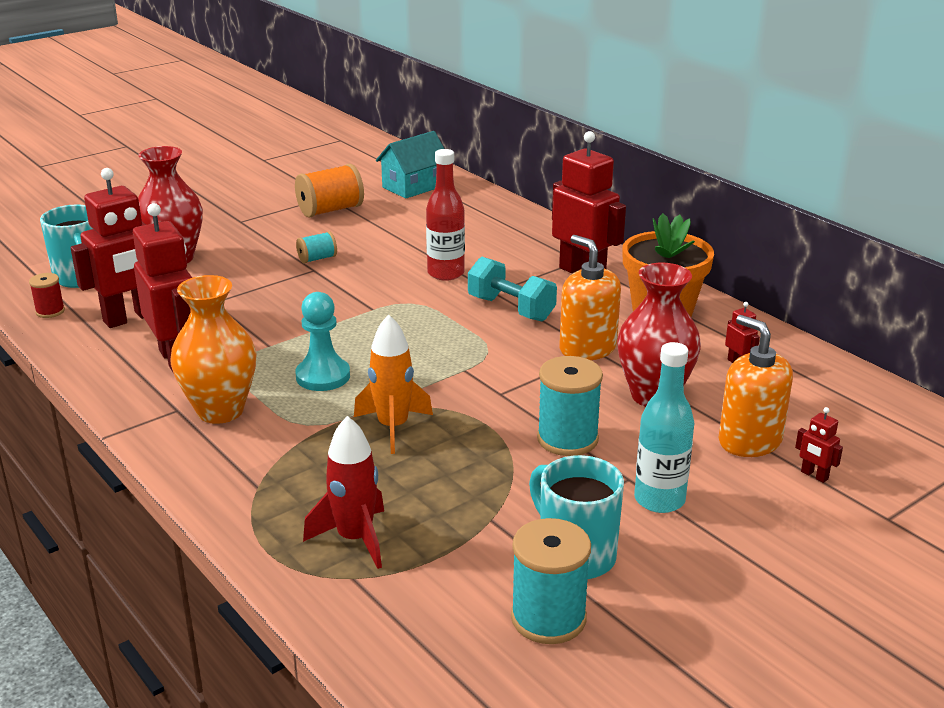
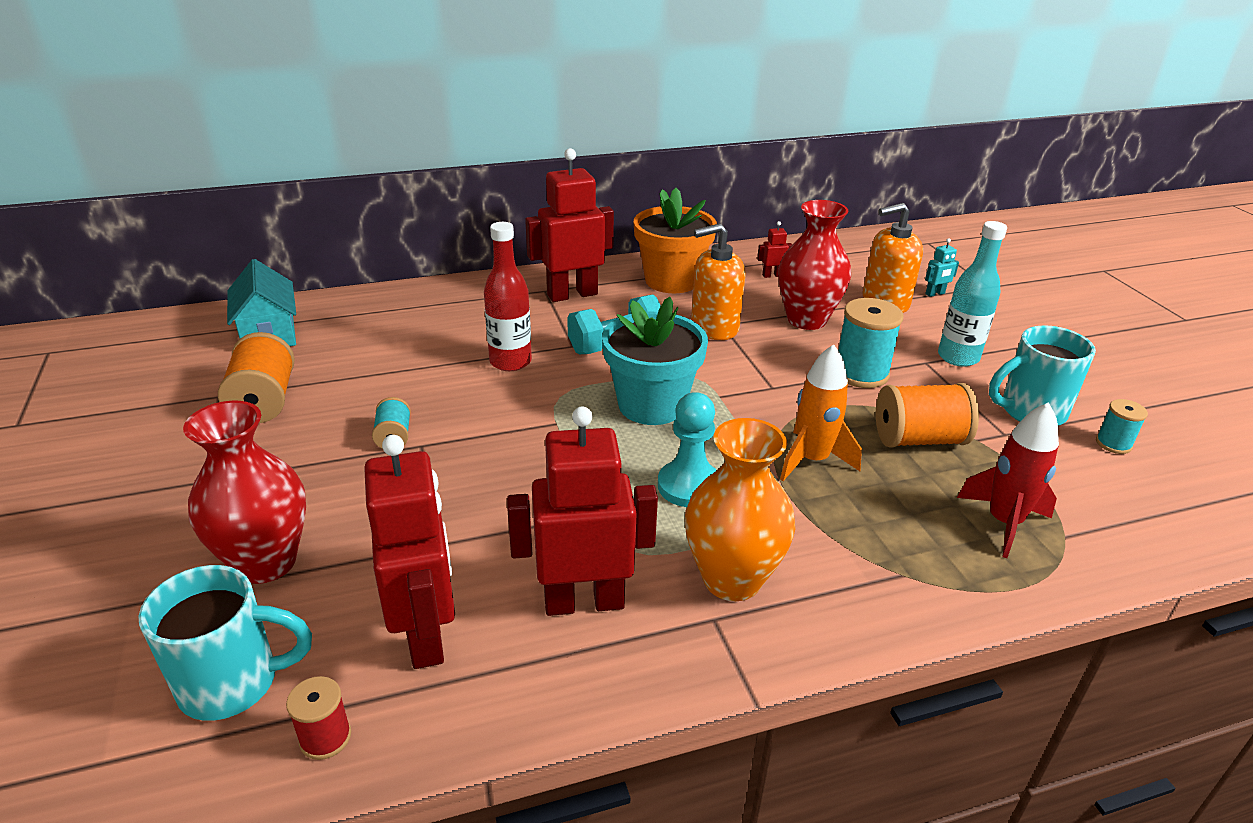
camera: 70 degrees left, 5 degrees up
(426, 342) = (651, 405): none -> turquoise flower pot
(466, 482) = (918, 439): none -> orange spool
(548, 618) = (1113, 444): turquoise spool -> turquoise spool, size x0.55
(814, 475) = (935, 294): red robot -> turquoise robot

